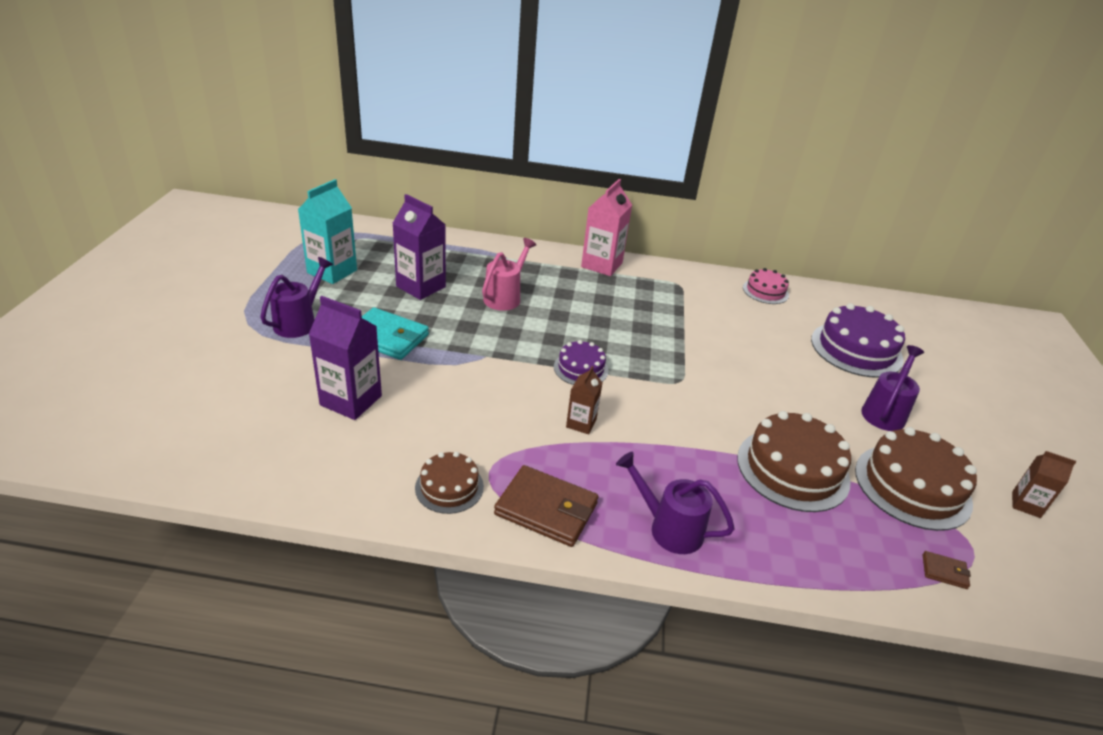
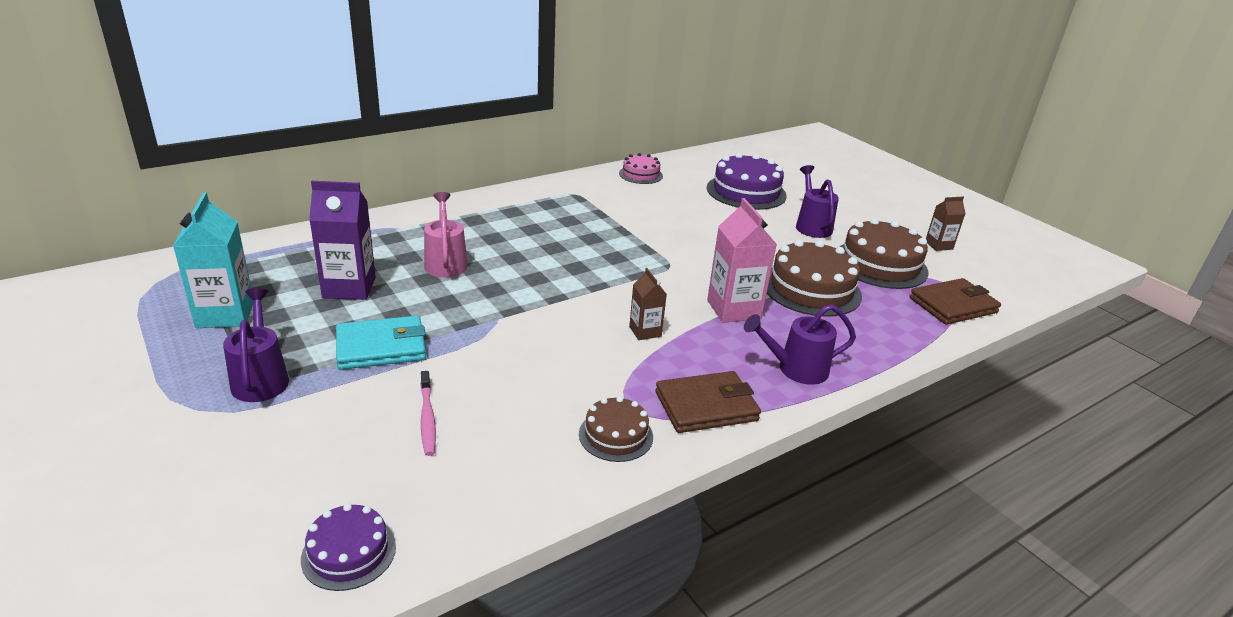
camera: 40 degrees left, 5 degrees down
(351, 400) = (427, 418): purple carton -> pink toothbrush
(581, 368) = (588, 291): purple cake -> purple cake (349, 552)
(602, 265) = (493, 202): pink carton -> pink carton (733, 309)
(944, 571) = (953, 305): brown wallet -> brown wallet, size x2.19

